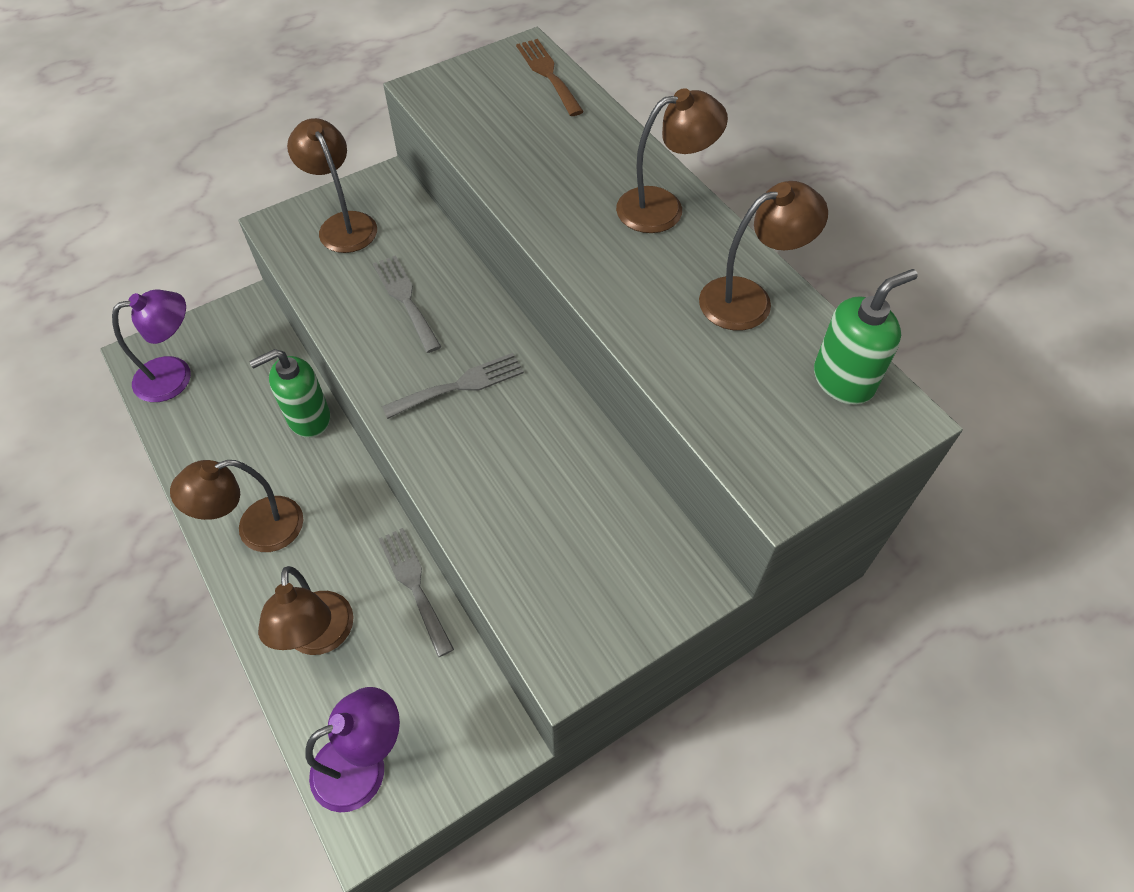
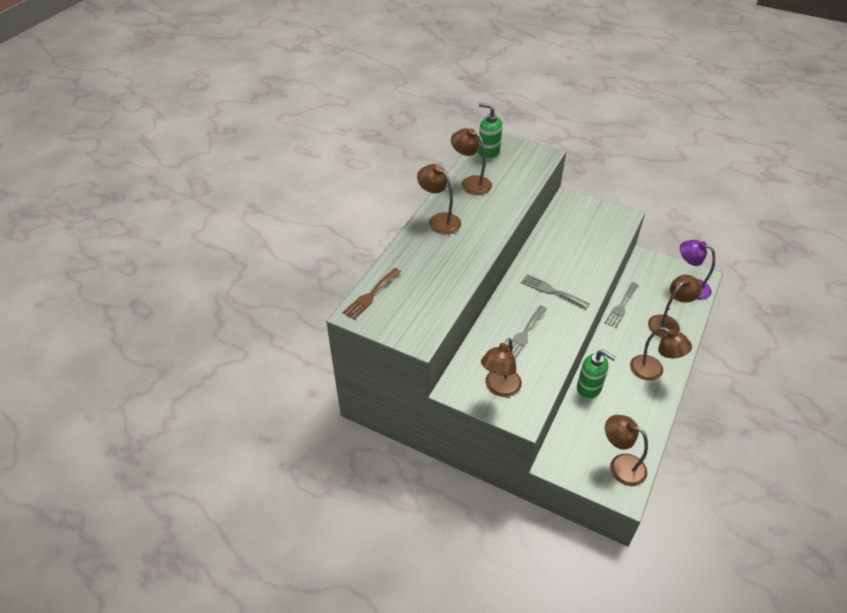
camera: 120 degrees left, 10 degrees down
(175, 375) = (620, 465): purple lamp -> brown lamp

